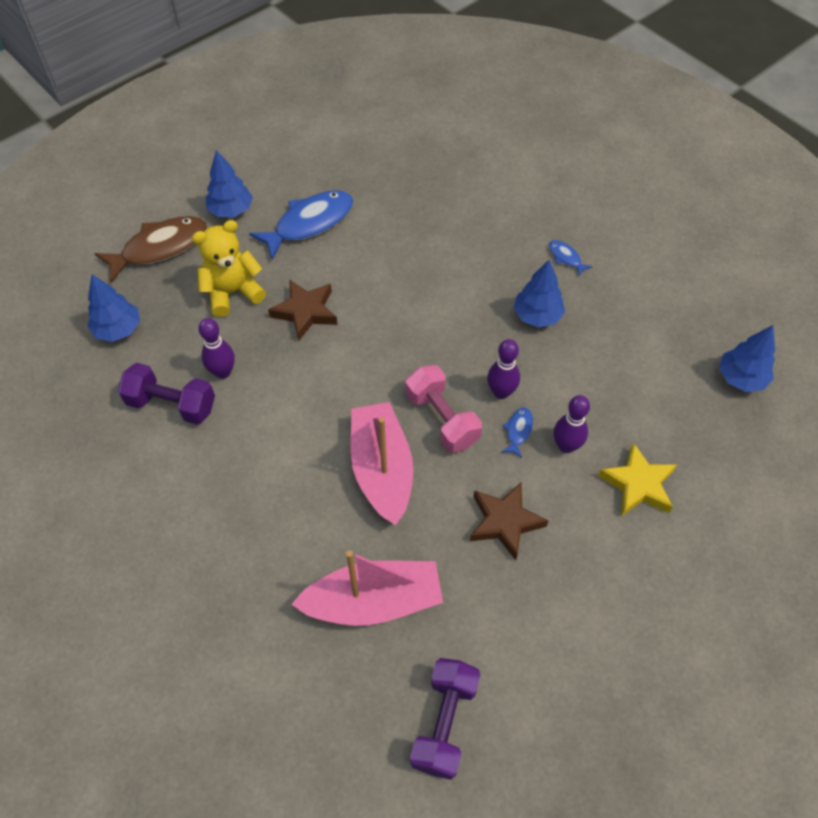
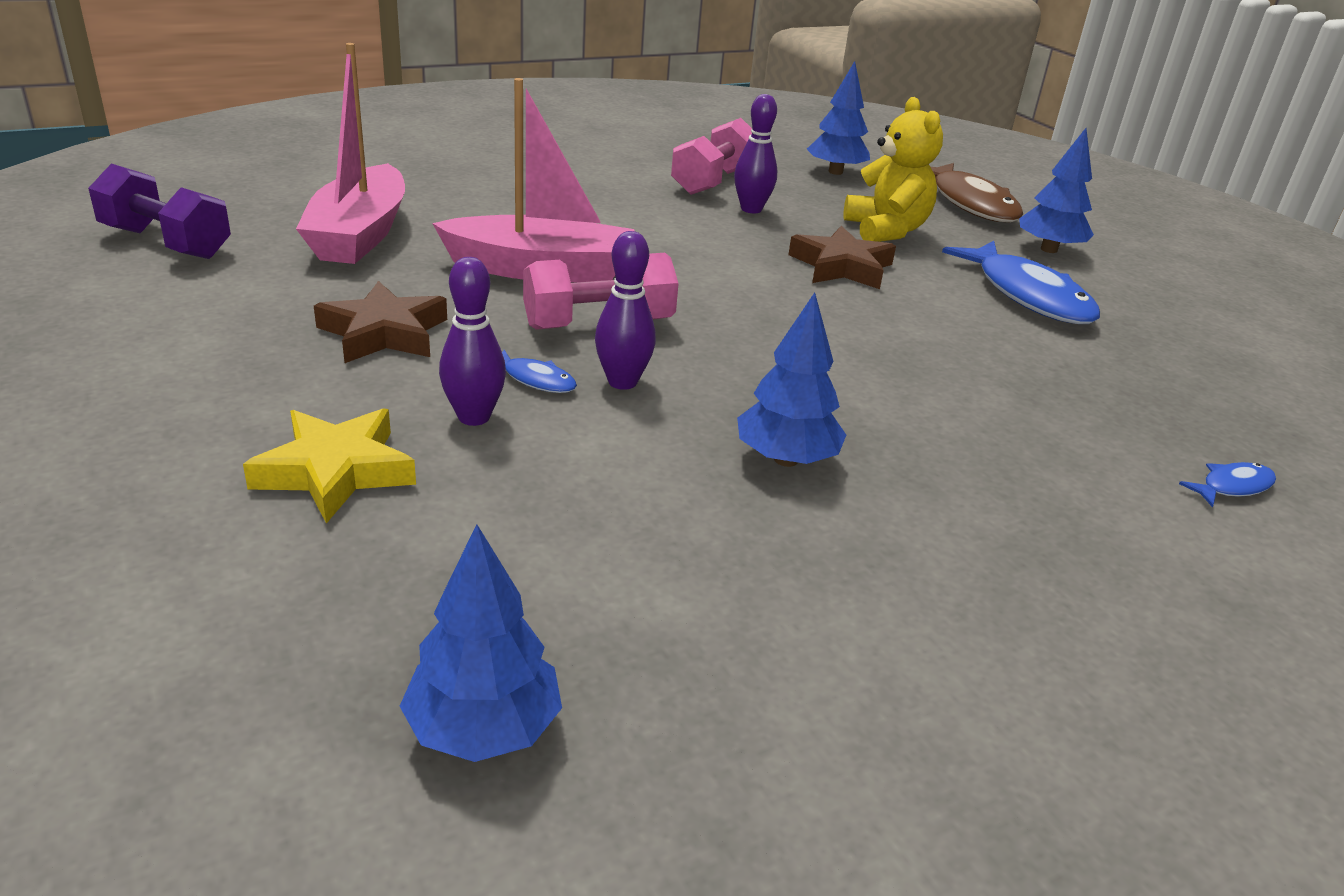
camera: 100 degrees right, 25 degrees down
(172, 404) = (713, 181): purple dumbbell -> pink dumbbell
(566, 257) = (949, 538): blue fish -> blue fish (1232, 487)

